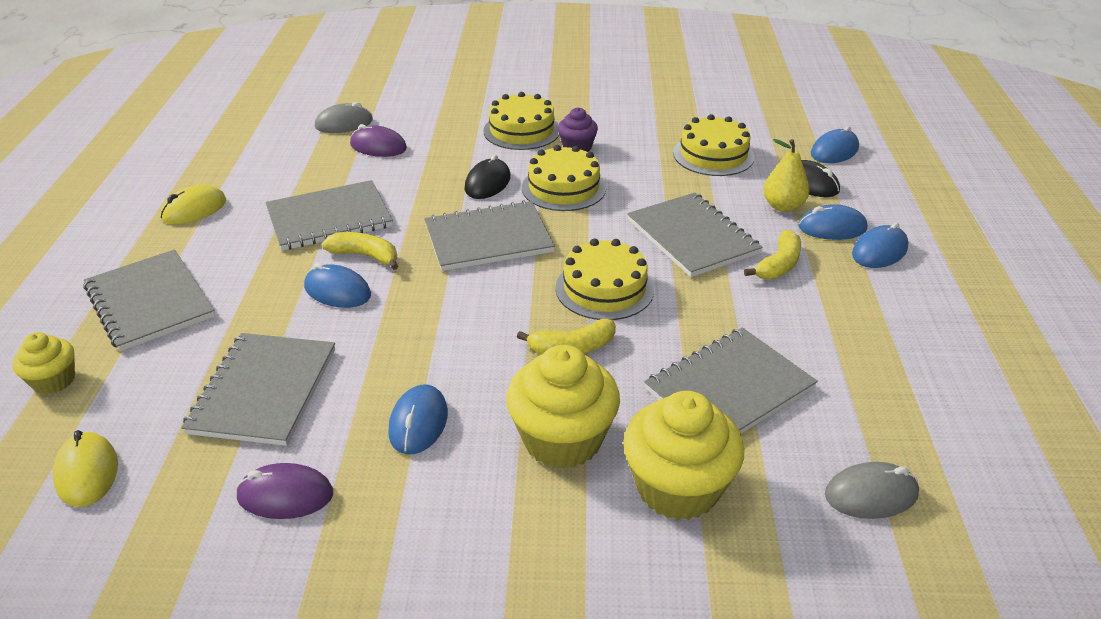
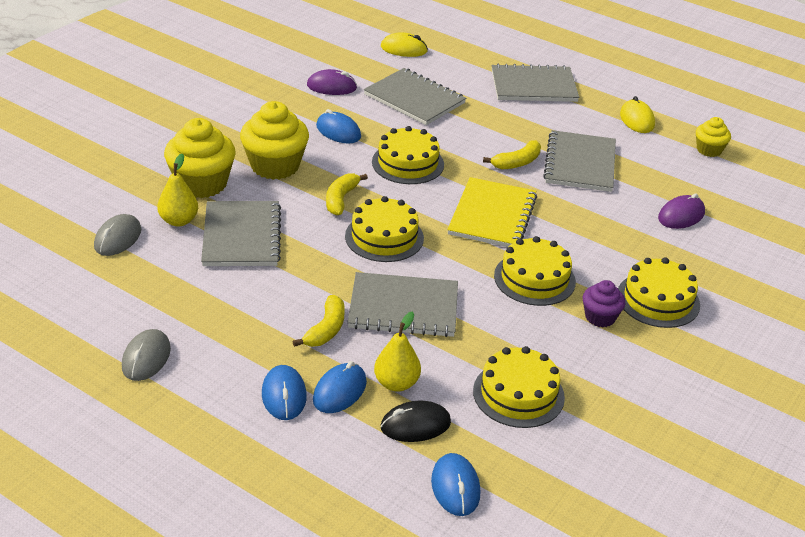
camera: 120 degrees right, 0 degrees up
(54, 380) = (484, 52): yellow cupcake -> yellow cupcake (709, 150)
(285, 495) = (332, 87): purple mouse -> purple mouse turned 60 degrees clockwise
(337, 291) = (485, 142): blue mouse -> none
(344, 124) = (739, 212): grey mouse -> grey mouse (146, 358)
(442, 330) = (408, 163): none -> yellow cake
(487, 183) = (574, 245): black mouse -> none
(488, 239) = (492, 215): grey notebook -> yellow notebook
(771, 460) = (179, 221): none -> yellow pear
(779, 264) = (326, 330): yellow banana -> yellow banana turned 135 degrees counterclockwise

